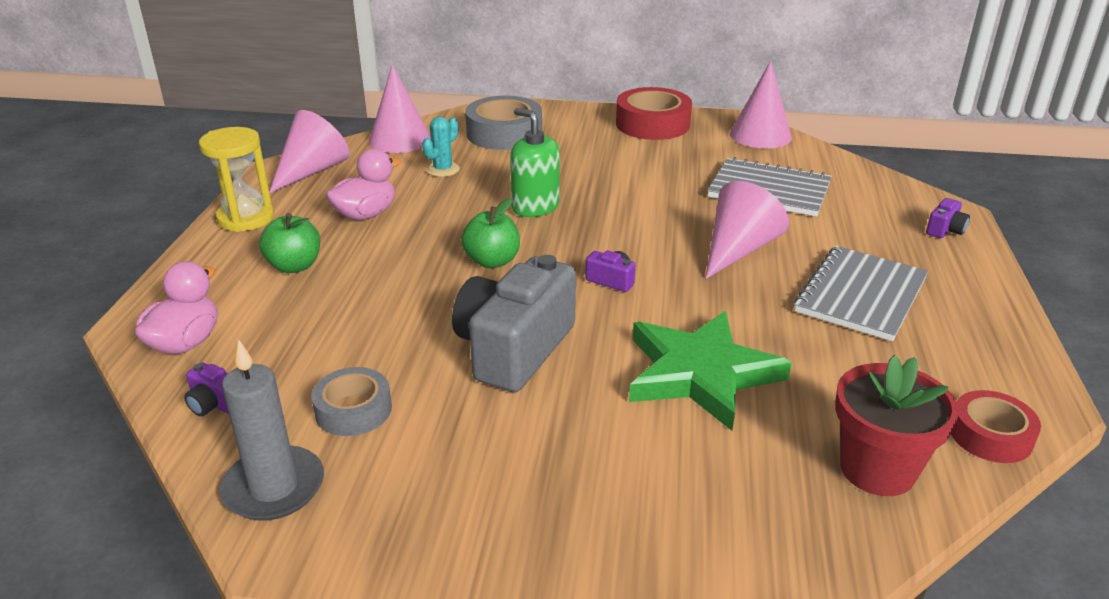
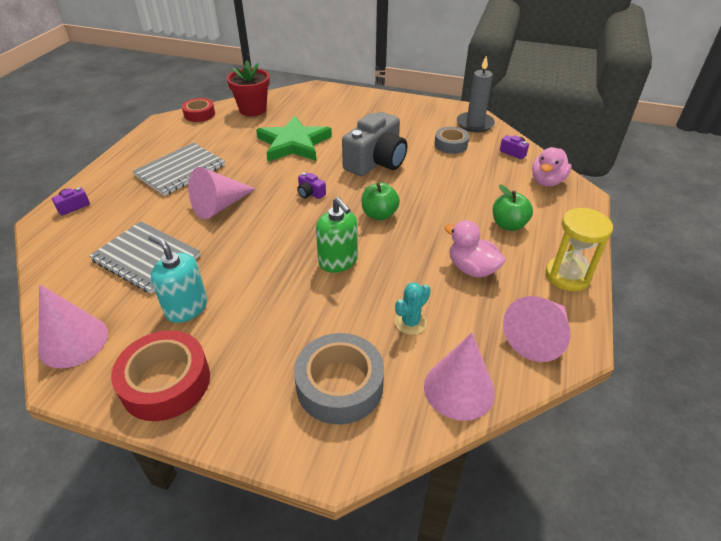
camera: 170 degrees left, 10 degrees up
(366, 214) = (471, 269): pink duck -> pink duck turned 75 degrees clockwise
(679, 160) = (186, 308): none -> turquoise soap dispenser

